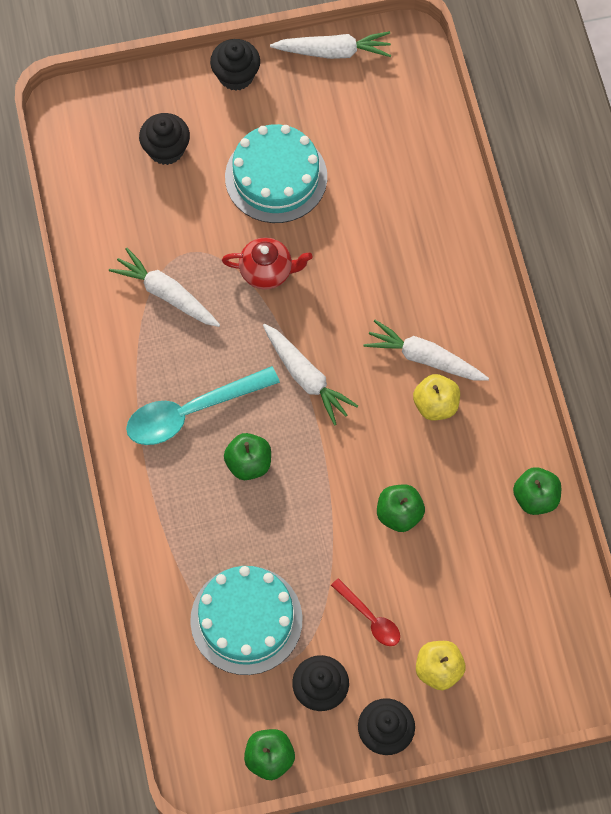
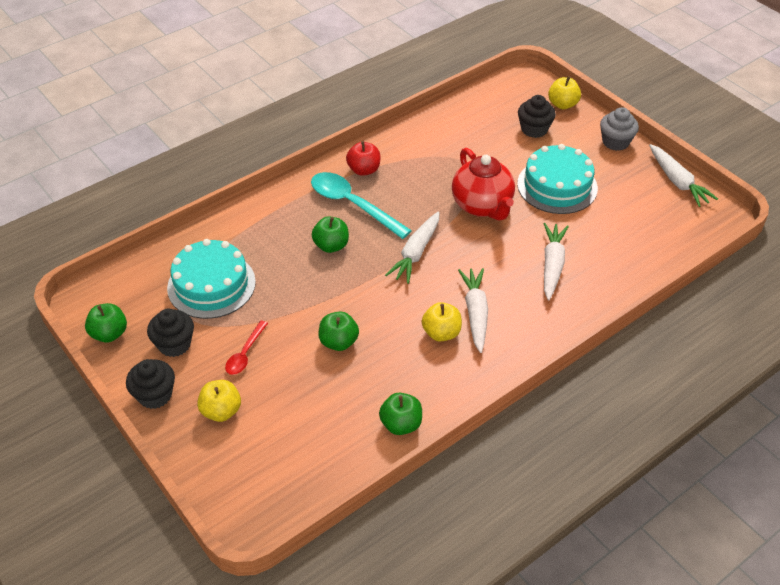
camera: 65 degrees right, 20 degrees down
(136, 373) = (364, 170): none -> red apple
(138, 94) = (562, 104): none -> yellow apple
(166, 294) = (430, 164): white carrot -> white carrot (552, 265)
(236, 75) = (615, 142): black cupcake -> grey cupcake
(267, 272) = (482, 206): red teapot -> red teapot, size x1.52

